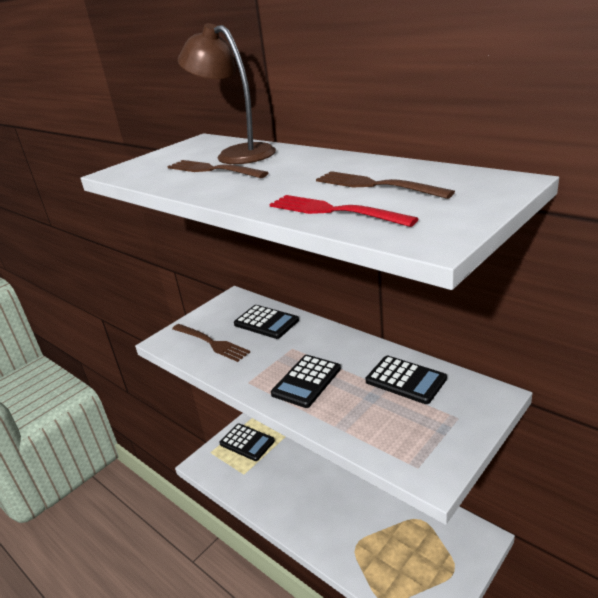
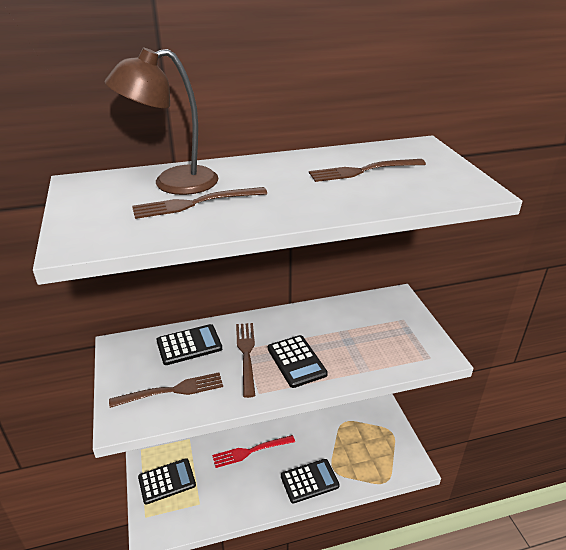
camera: 60 degrees left, 5 degrees up
(285, 352) = (246, 354): none -> brown fork
(333, 211) = (388, 196): red fork -> red fork (250, 451)
(405, 380) = (347, 318): black calculator -> black calculator (309, 481)

